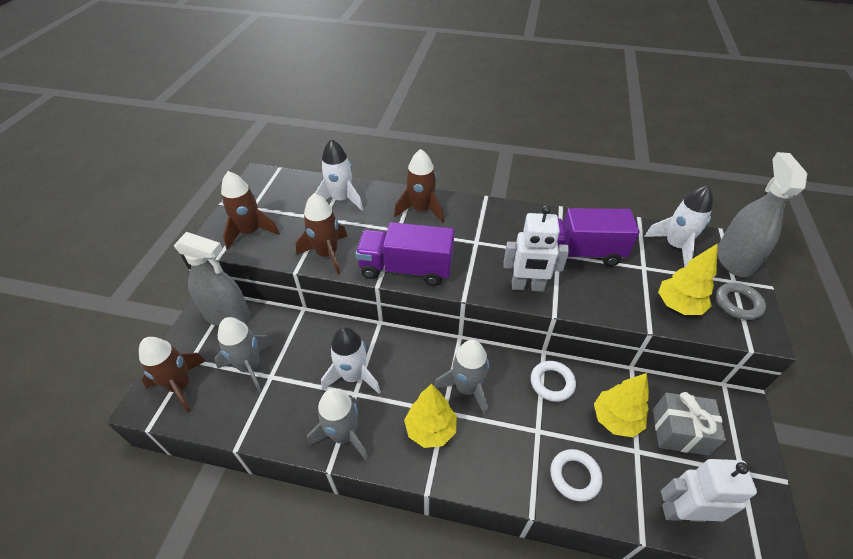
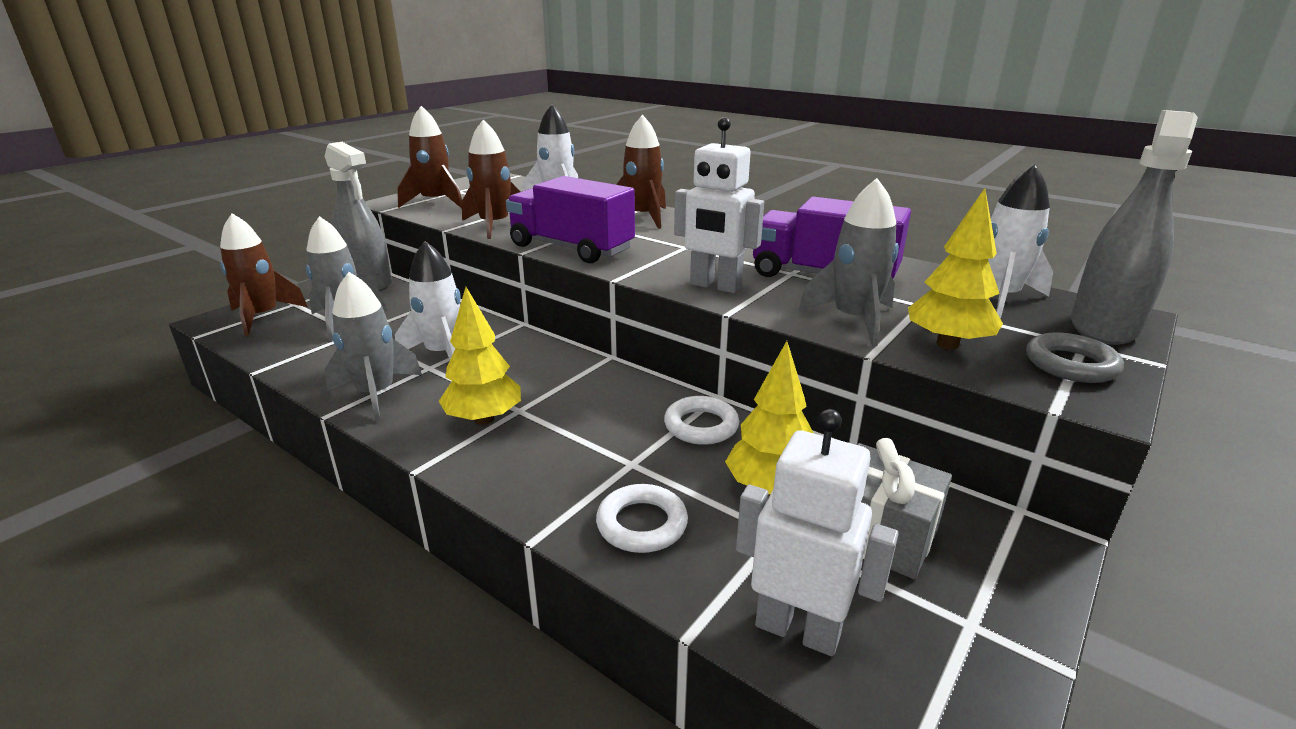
camera: 25 degrees right, 20 degrees down
(467, 388) = (572, 399): grey rocket -> grey rocket (854, 320)

